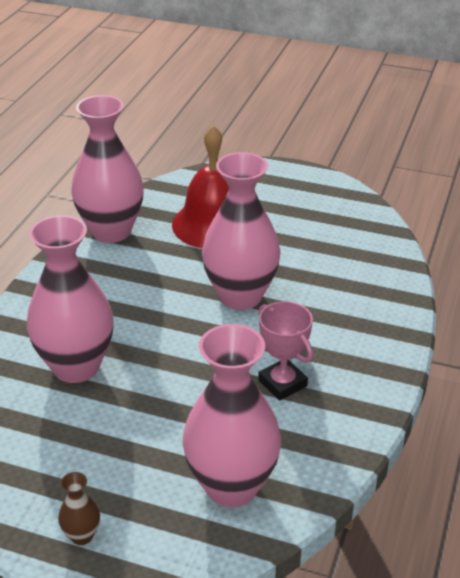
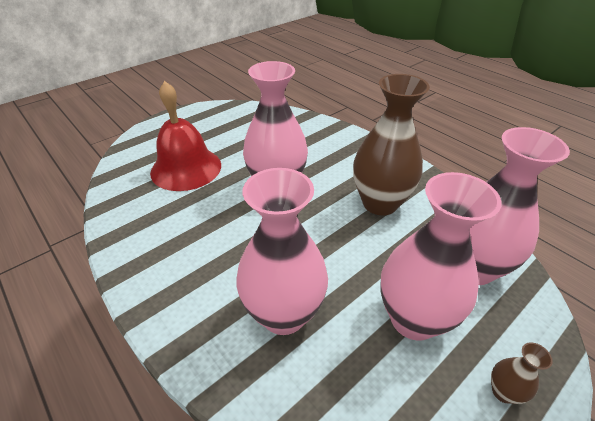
camera: 60 degrees left, 5 degrees up
(111, 231) = (129, 223): pink vase -> pink vase (413, 319)
(282, 383) = (380, 203): pink trophy -> brown vase

